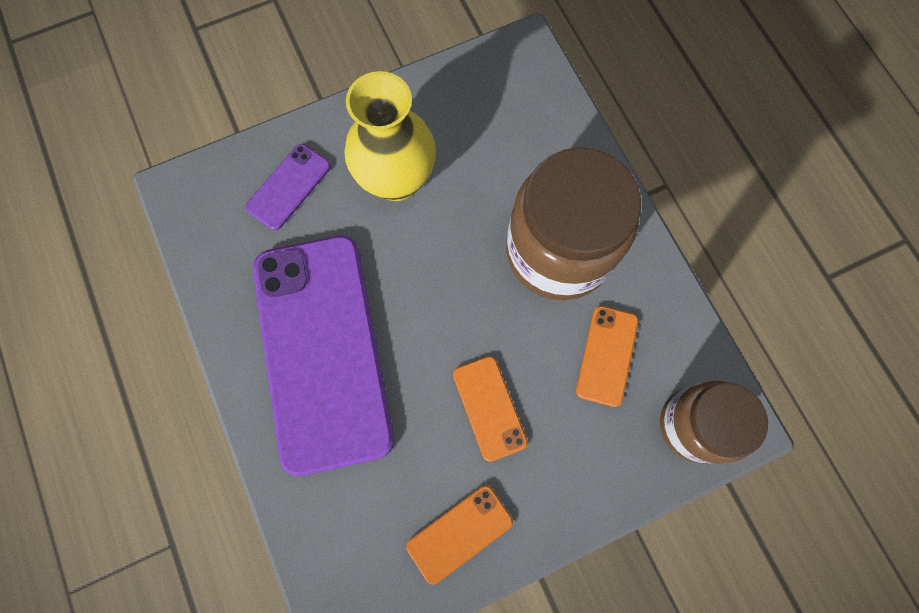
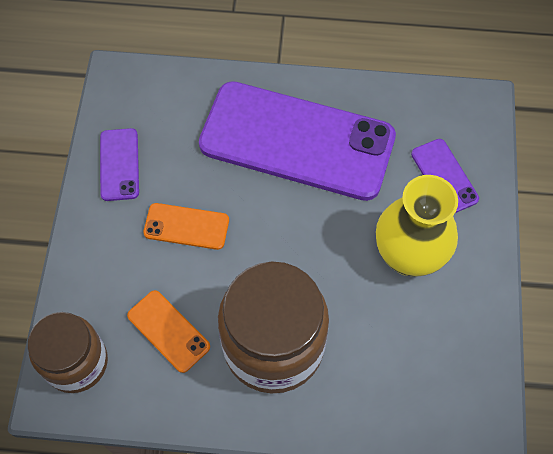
camera: 120 degrees right, 10 degrees down
(459, 533) = (119, 164): orange phone -> purple phone

